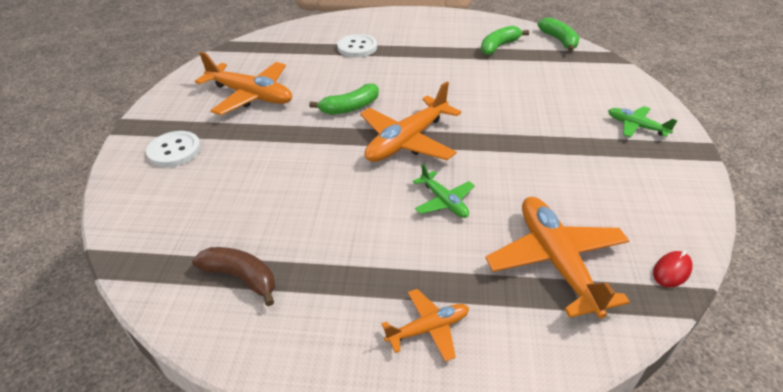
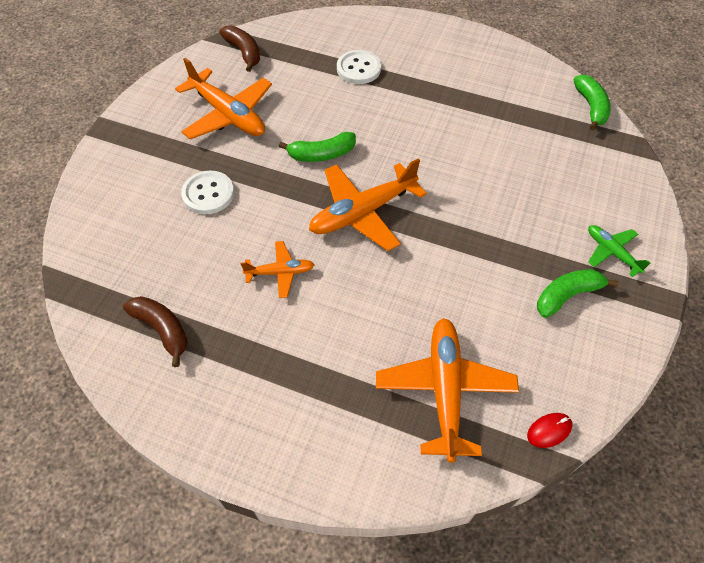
camera: 15 degrees right, 15 degrees up
(174, 150) = (139, 170): white button -> white button (208, 194)
(249, 53) = (244, 52): none -> brown banana
(428, 328) = (302, 424): orange plane -> orange plane (280, 272)
(444, 201) = (369, 296): green plane -> none
(499, 46) = (516, 101): green banana -> green banana (567, 295)

